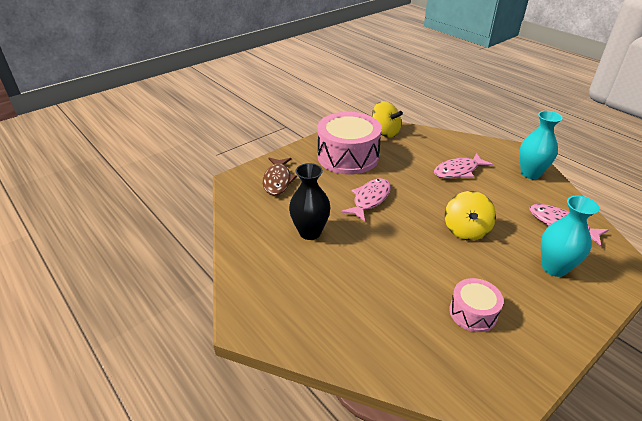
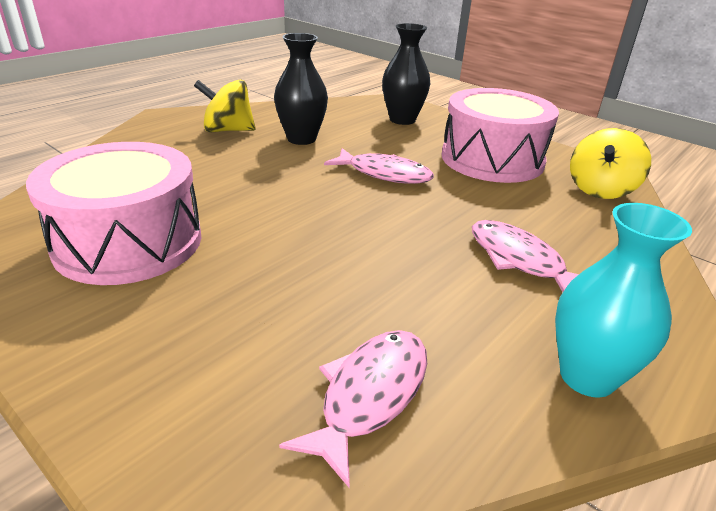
camera: 80 degrees right, 5 degrees down
(277, 180) = (402, 120): brown fish -> black vase
(466, 230) = (324, 253): yellow spinning top -> yellow spinning top (228, 130)
(473, 313) = (129, 242): pink drum -> pink drum, size x1.93
(554, 268) = (216, 351): turquoise vase -> none

